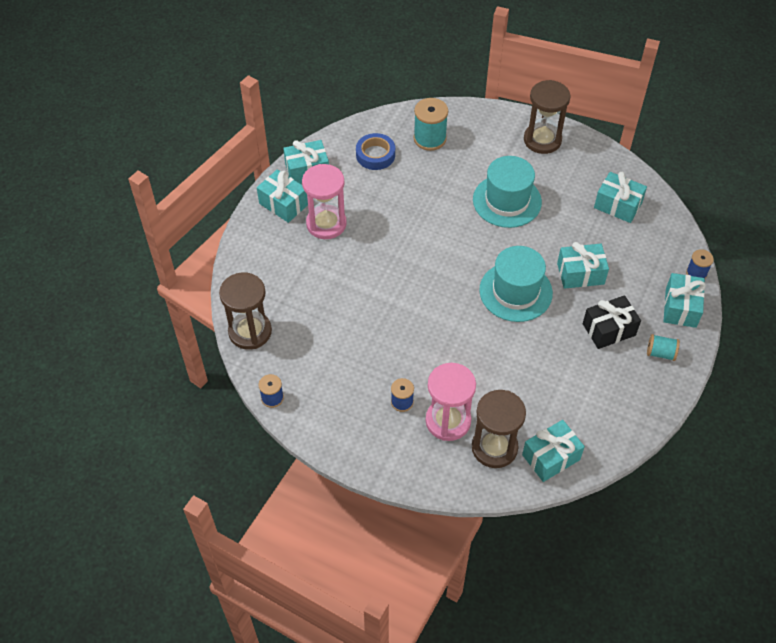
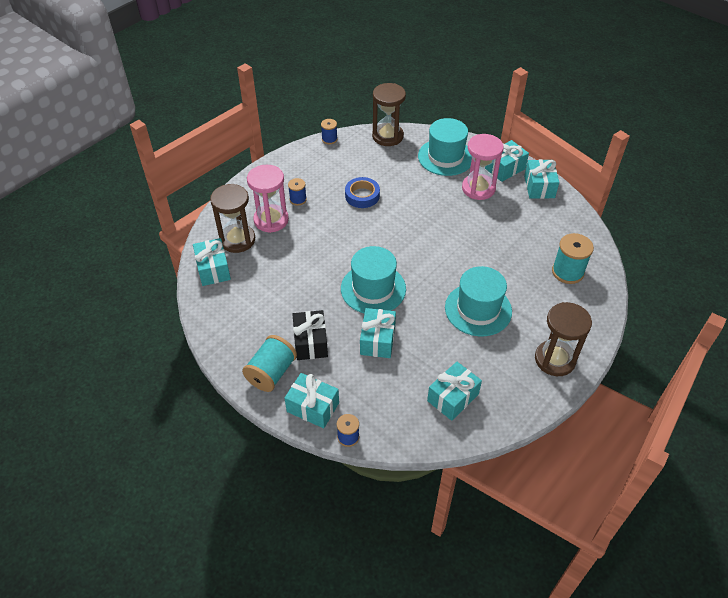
camera: 105 degrees right, 5 degrees down
(277, 263) = (445, 157): none -> turquoise hat
(375, 155) = (551, 231): blue tape -> blue tape (362, 196)
(660, 353) = (271, 373): turquoise spool -> turquoise spool, size x1.72

